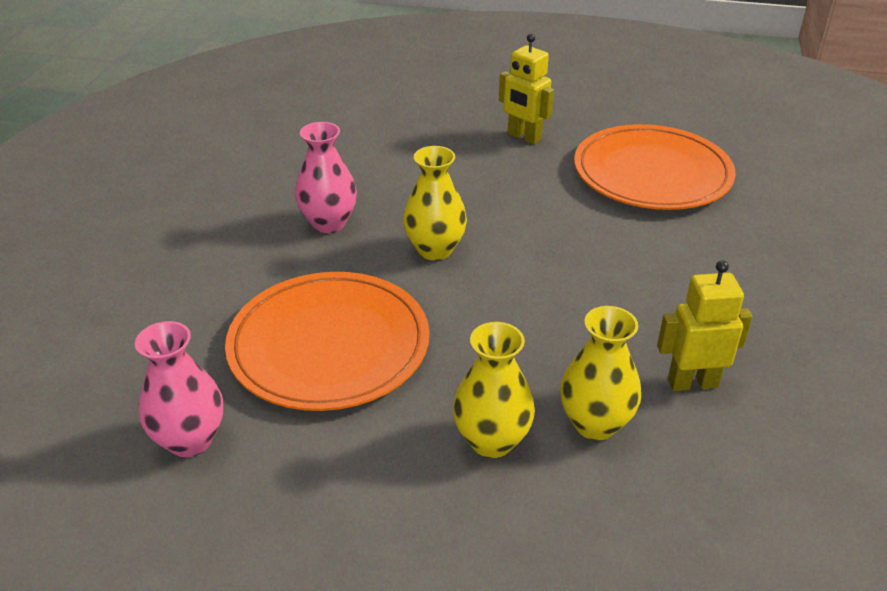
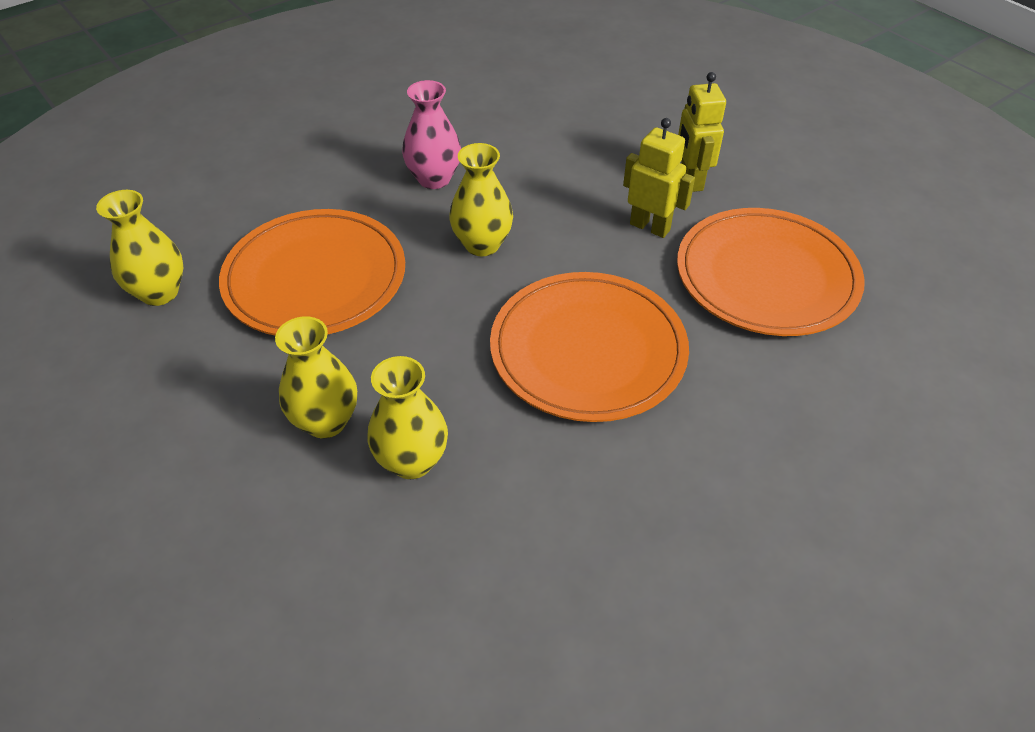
camera: 40 degrees right, 10 degrees up
(190, 440) = (159, 293): pink vase -> yellow vase
(608, 278) = (588, 350): none -> orange plate
(692, 382) = (532, 483): yellow robot -> yellow robot (650, 227)

